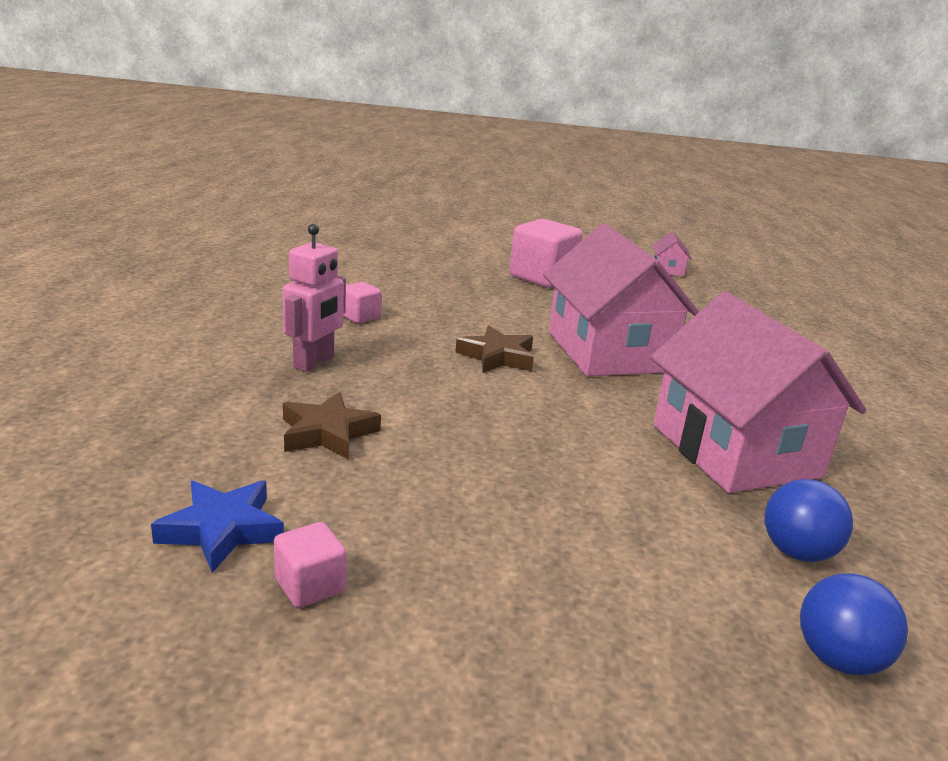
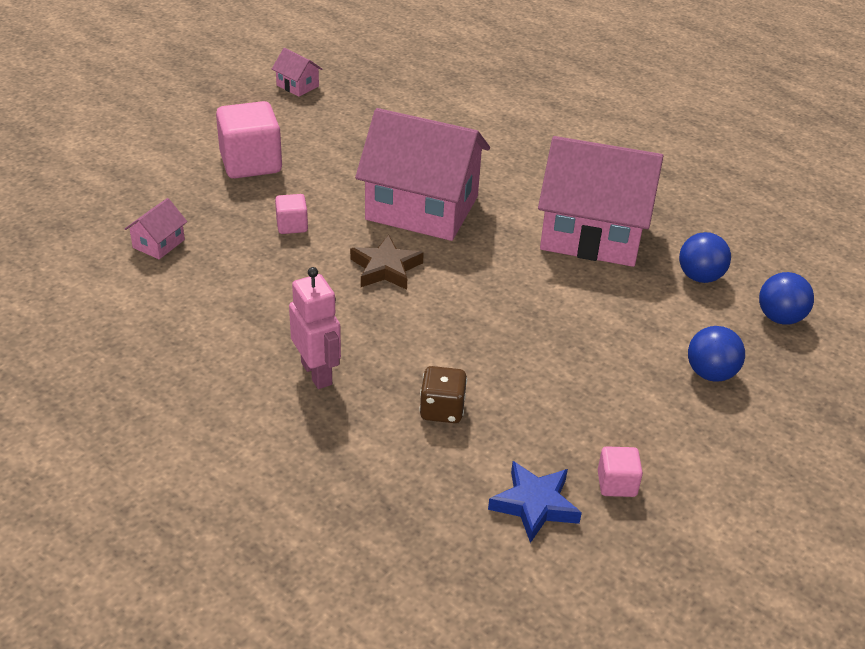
camera: 55 degrees left, 15 degrees up
(327, 433) = (442, 410): brown star -> brown dice
(360, 317) = (244, 310): pink cube -> pink cube (292, 225)
(397, 273) = (158, 244): none -> pink house
(618, 615) = (710, 373): none -> blue ball

